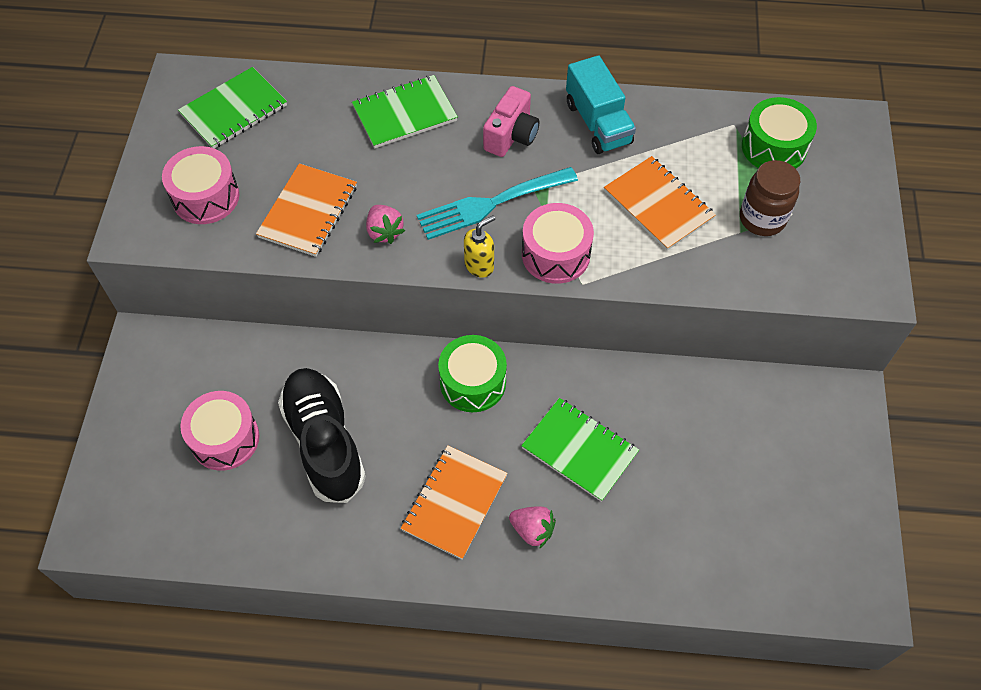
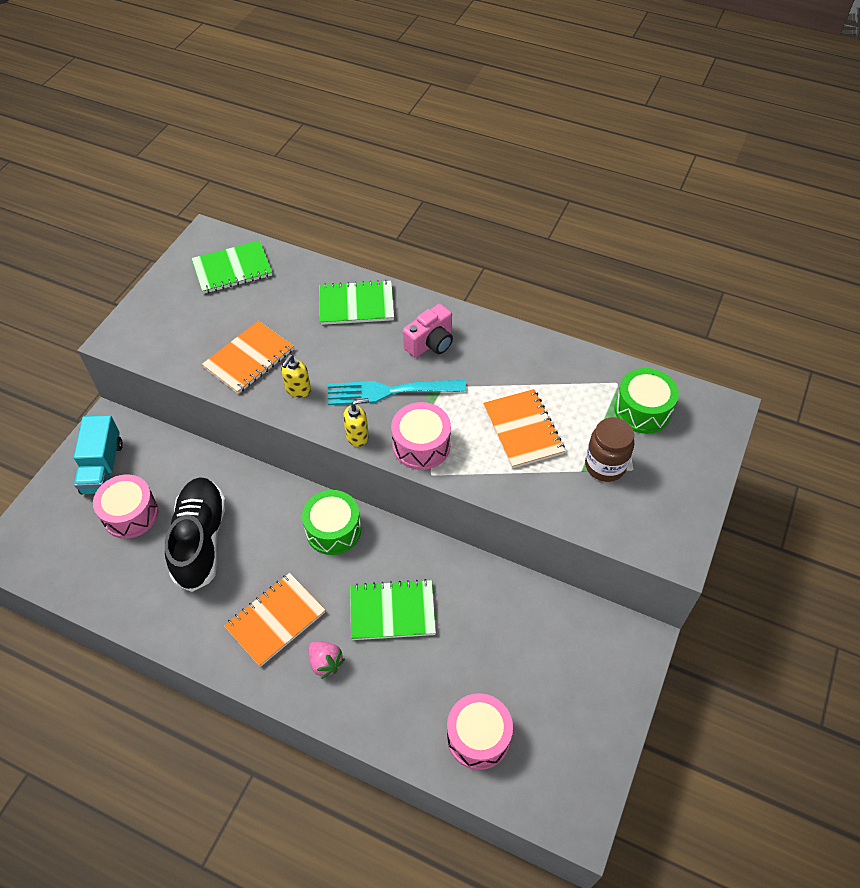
camera: 20 degrees right, 5 degrees down
(206, 197) = (181, 327): pink drum -> pink drum (478, 736)
(384, 232) = (298, 390): pink strawberry -> yellow soap dispenser
(579, 450) = (392, 611): green notebook -> green notebook turned 60 degrees counterclockwise
(598, 123) = (504, 351): turquoise truck -> turquoise truck (103, 467)

